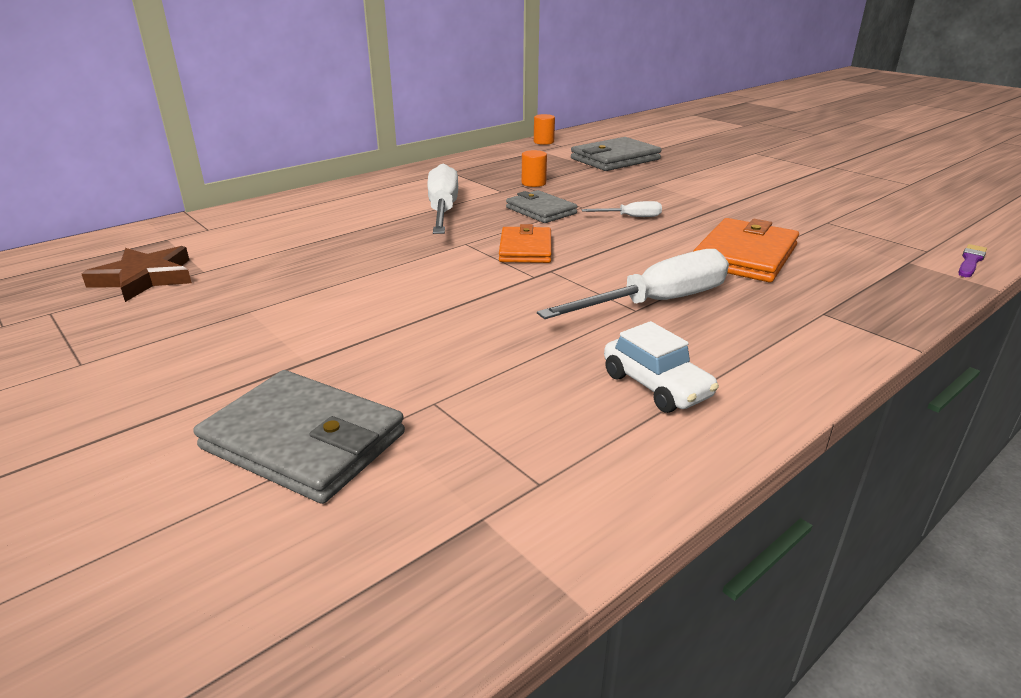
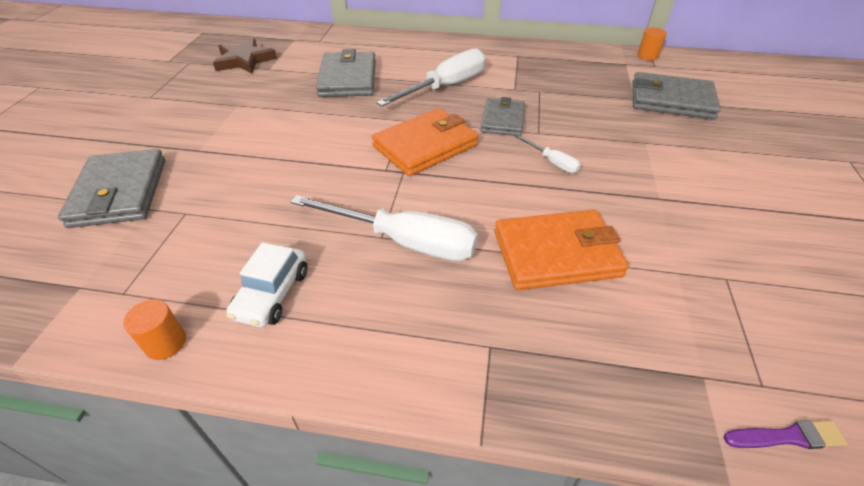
camera: 50 degrees right, 15 degrees up
(330, 241) = (348, 79): none -> grey wallet
(525, 249) = (425, 146): orange wallet -> orange wallet, size x1.52
(533, 183) = (551, 93): orange cylinder -> orange cylinder (166, 343)

